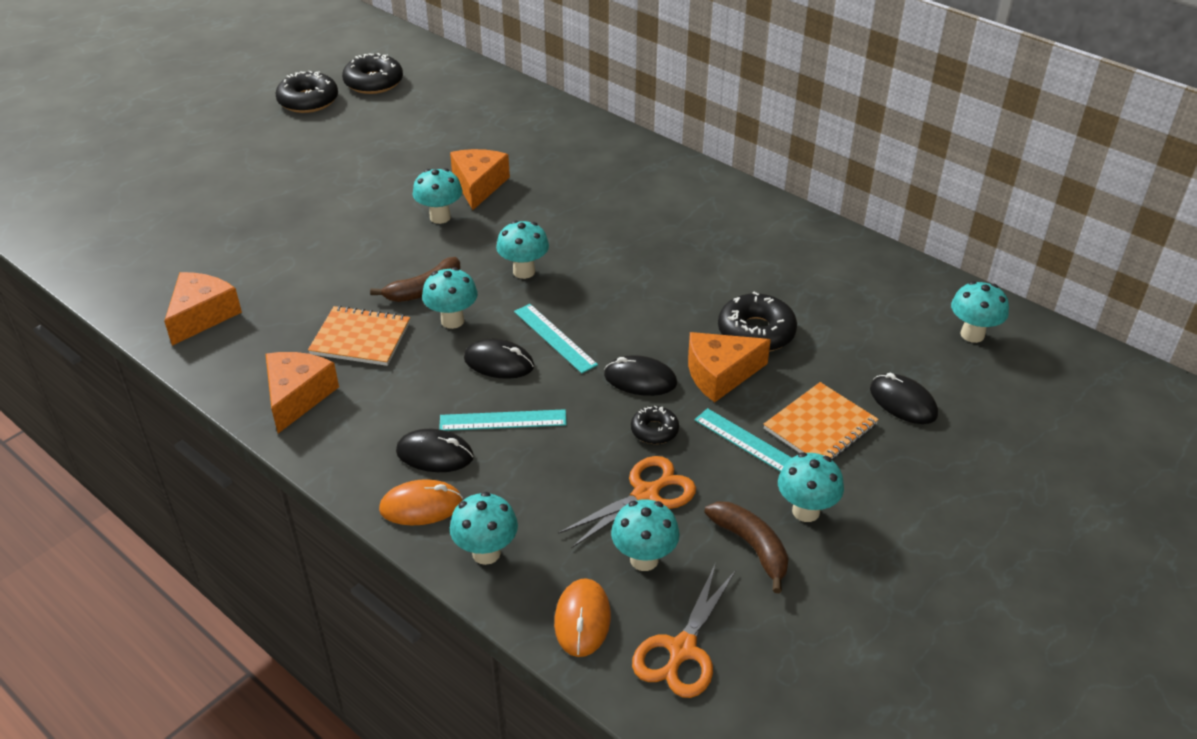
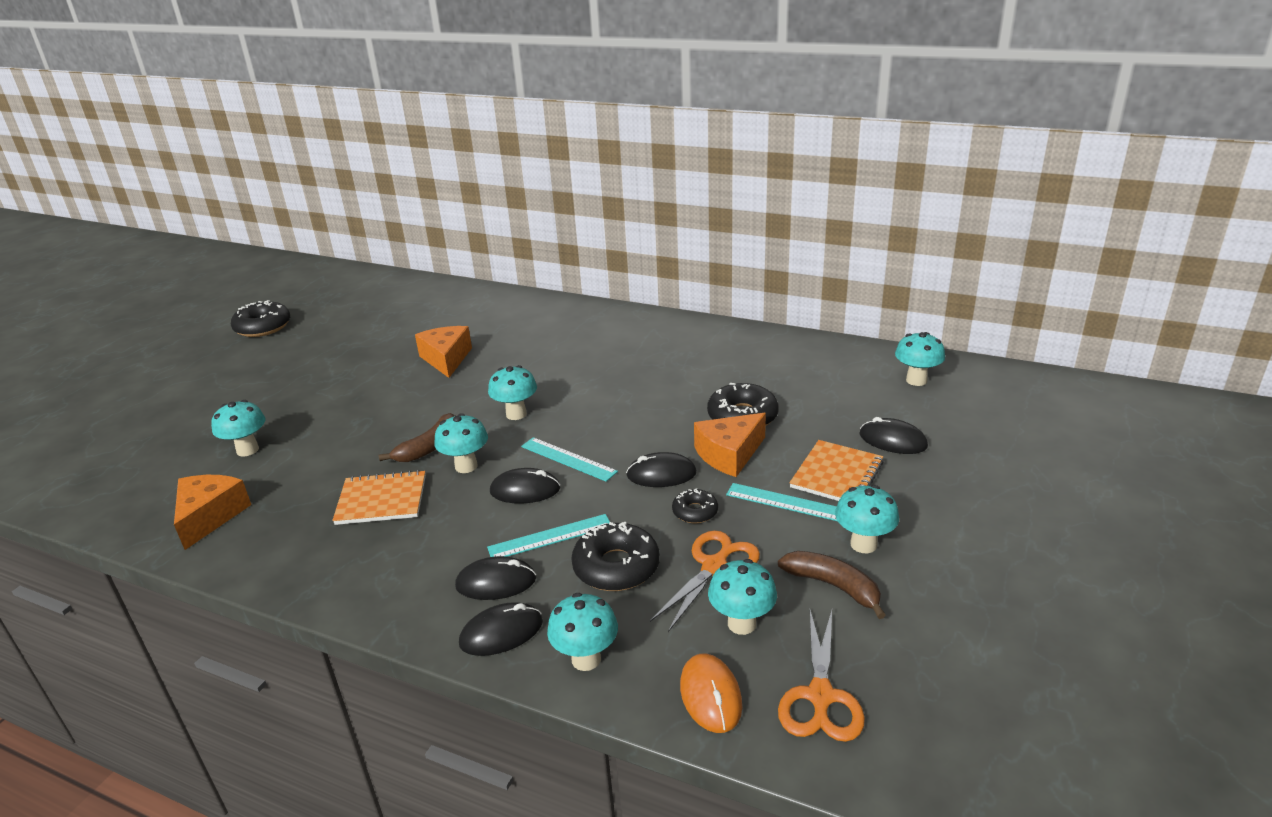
camera: 15 degrees left, 10 degrees down
(297, 396) = (335, 565): orange cheese -> none
(373, 82) = (320, 303): black donut -> black donut (616, 567)
(421, 506) = (501, 632): orange mouse -> black mouse
(440, 217) = (421, 389): turquoise mushroom -> turquoise mushroom (247, 450)

